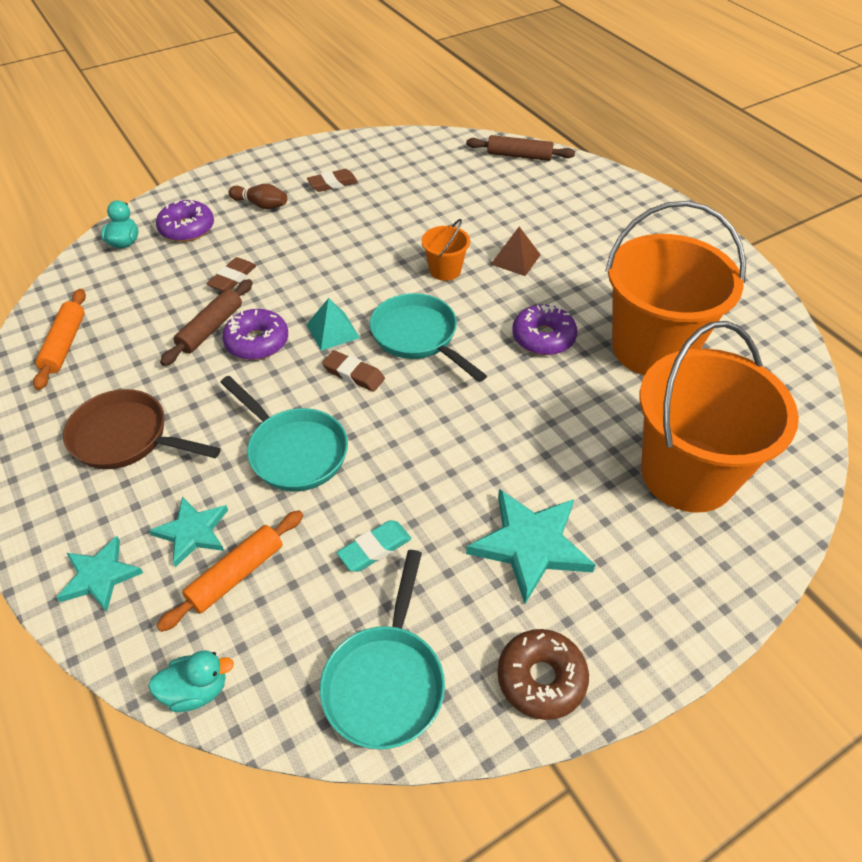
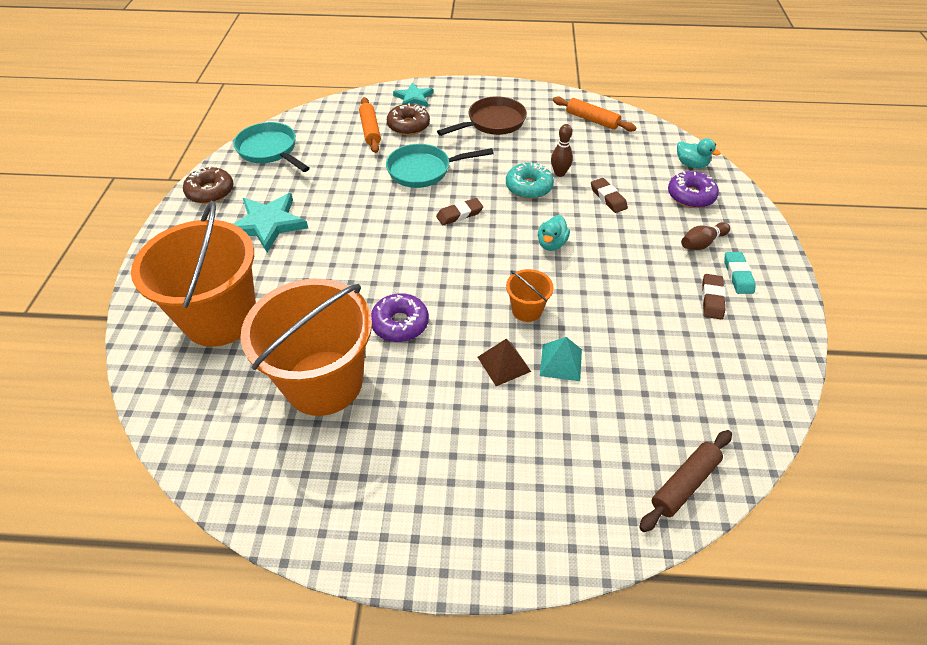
camera: 125 degrees right, 0 degrees up
(193, 532) = (408, 126): turquoise star -> brown donut
(196, 690) = (330, 106): turquoise duck -> turquoise duck (551, 244)
(210, 328) = (559, 173): brown rolling pin -> brown bowling pin
(257, 342) = (528, 187): purple donut -> turquoise donut
(332, 331) = (509, 222): turquoise pyramid -> turquoise pyramid (561, 362)
(375, 549) = (333, 173): turquoise eraser -> turquoise eraser (738, 275)
(418, 337) = (465, 258): turquoise pan -> none

